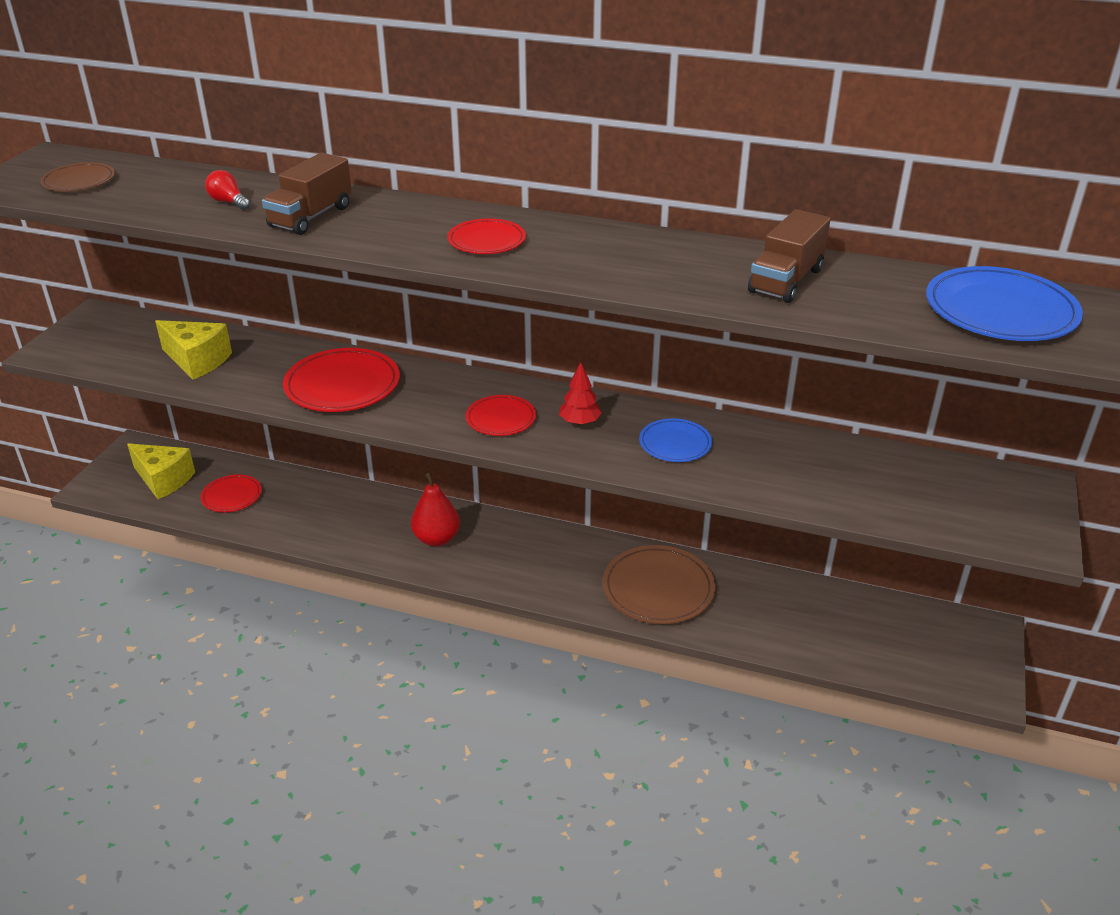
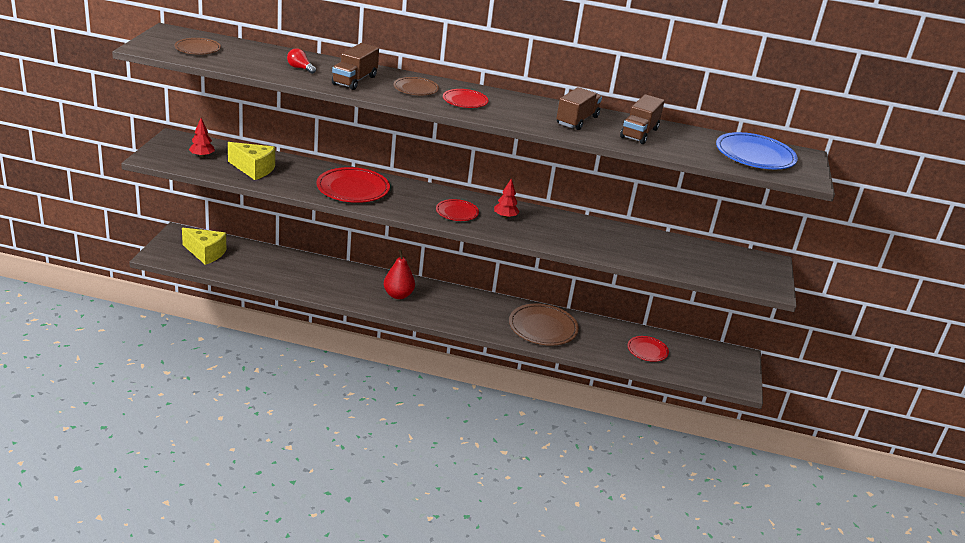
camera: 10 degrees left, 5 degrees down
(126, 342) = (202, 156): none -> red tree
(232, 496) = (255, 265): red plate -> red plate (647, 350)
(409, 224) = (416, 89): none -> brown plate
(675, 443) = (564, 231): blue plate -> none
(676, 264) = (577, 120): none -> brown truck

